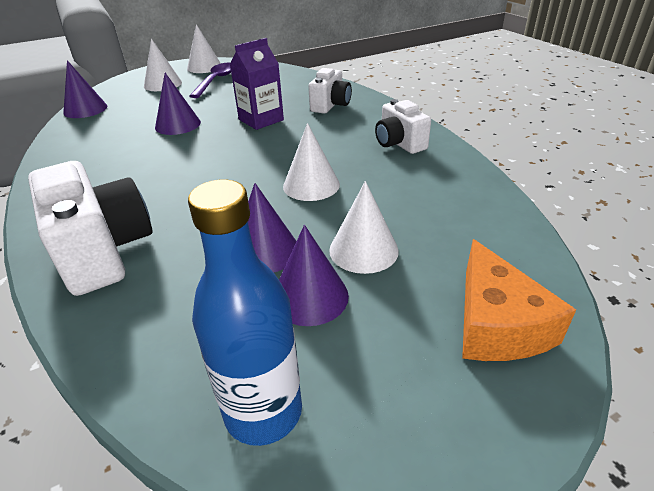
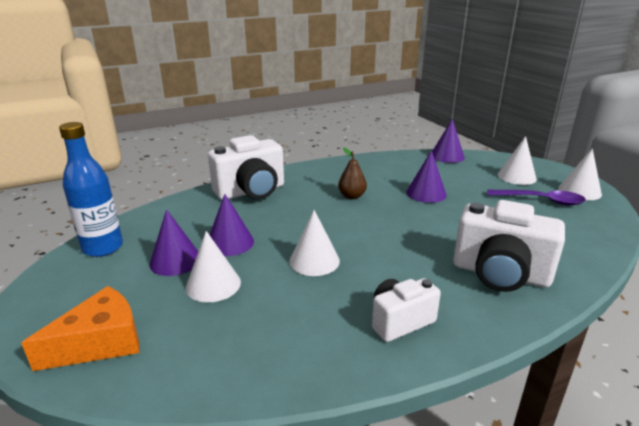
camera: 90 degrees right, 10 degrees down
(163, 166) = (352, 196): none -> brown pear
(261, 120) = (446, 231): purple carton -> none
(330, 105) = (500, 274): white camera -> white camera, size x1.68
(496, 324) = (100, 342): orange cheese -> orange cheese turned 150 degrees clockwise

